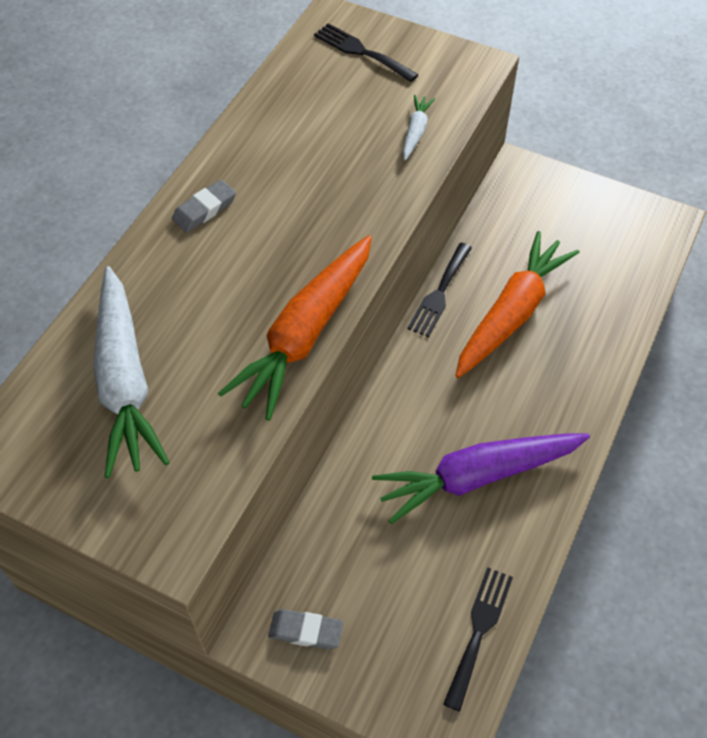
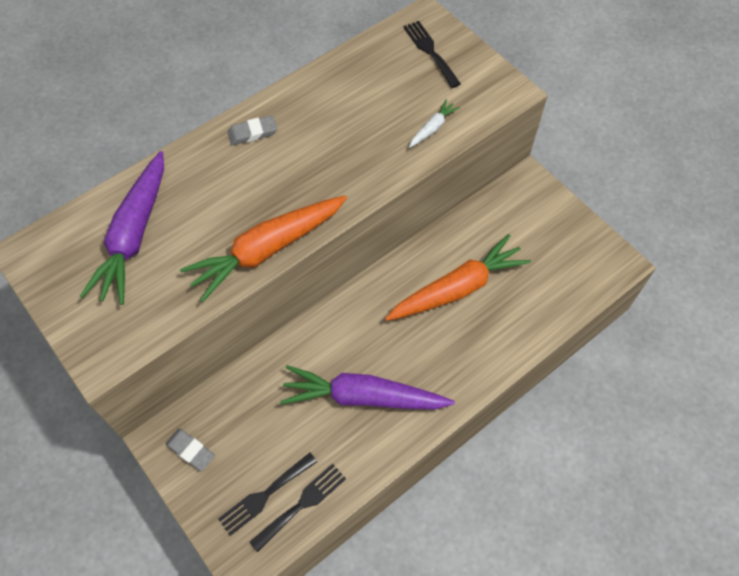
camera: 25 degrees right, 5 degrees up
(125, 381) = (134, 235): white carrot -> purple carrot
(439, 293) = (414, 252): black fork -> black fork (264, 495)

